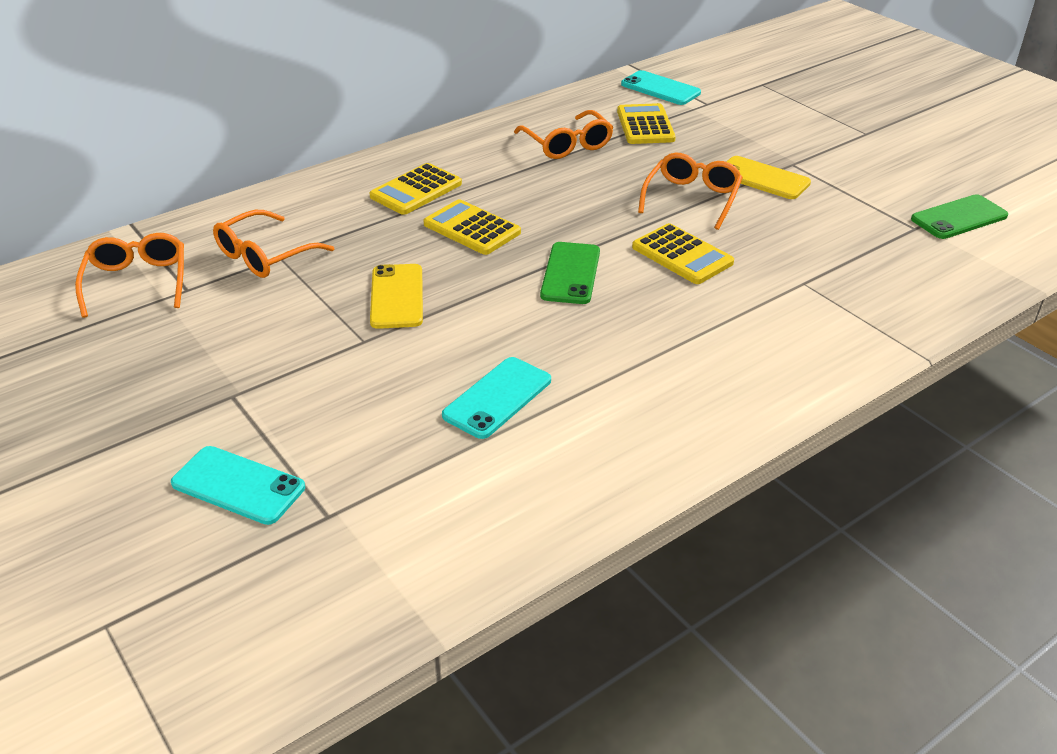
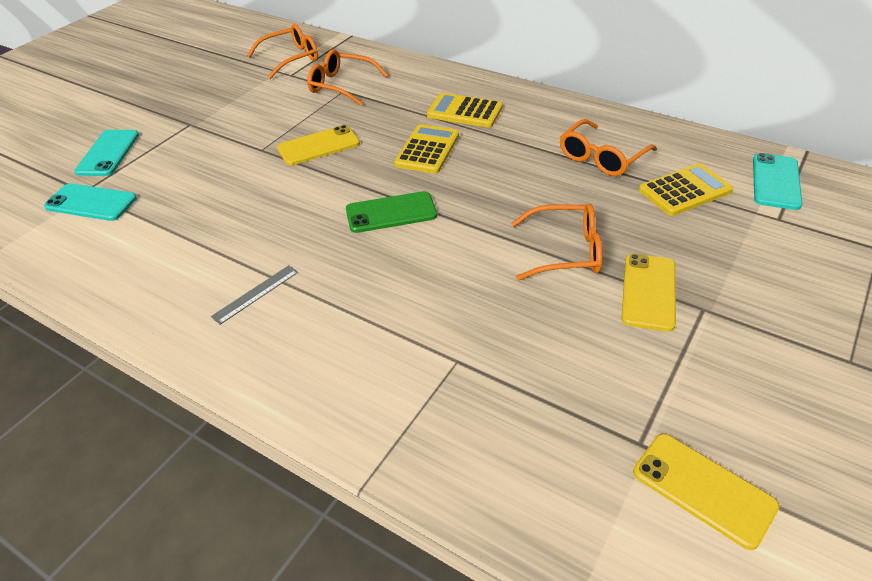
camera: 70 degrees right, 5 degrees up
(497, 398) = (214, 221): turquoise phone -> turquoise phone (91, 203)
(654, 382) = (255, 294): none -> grey ruler
(682, 255) = (457, 267): yellow calculator -> none
(959, 218) = (703, 489): green phone -> yellow phone

